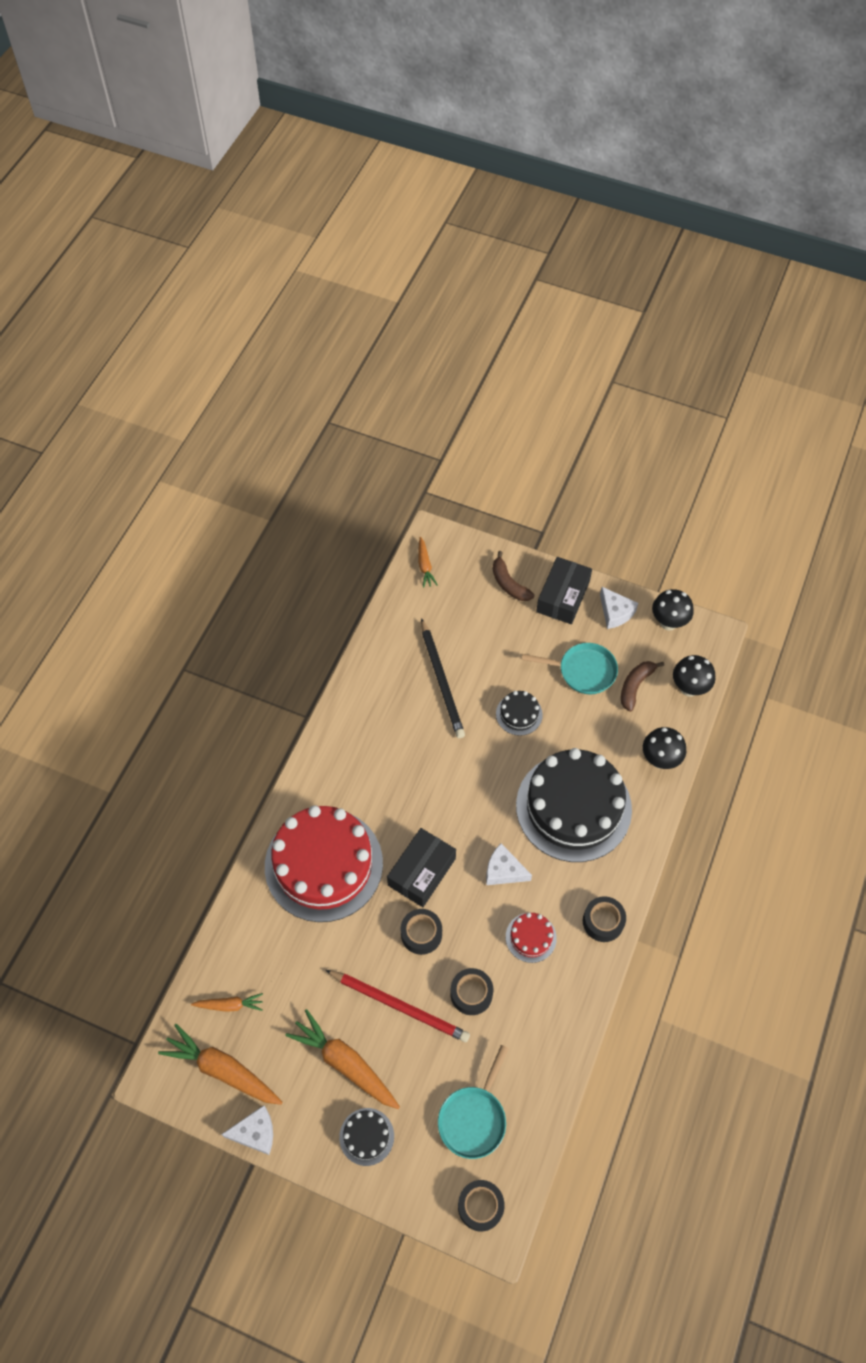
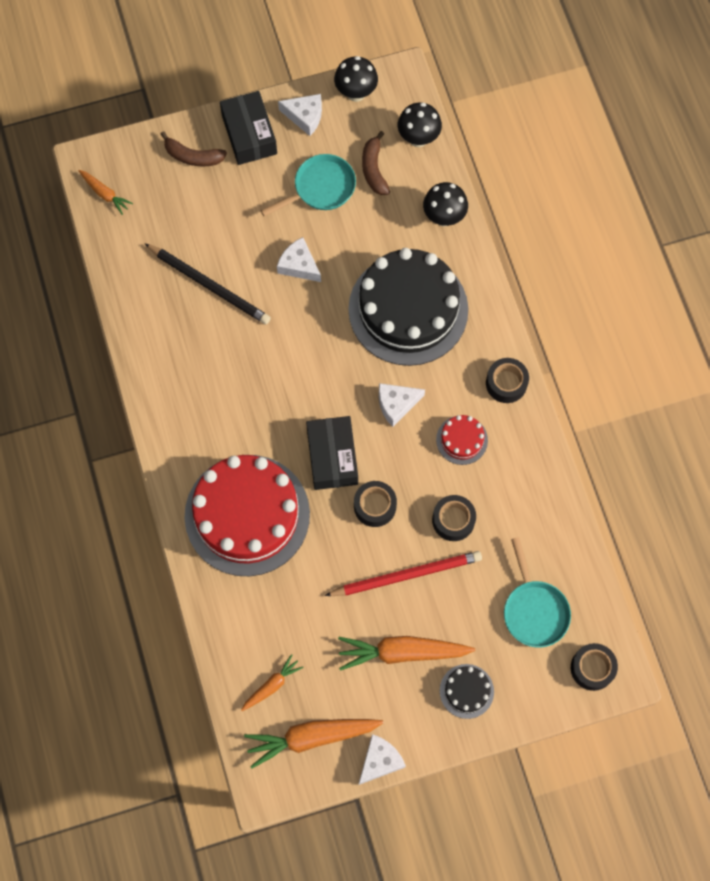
camera: 40 degrees left, 10 degrees up
(519, 714) = (299, 265): black cake -> white cheese

